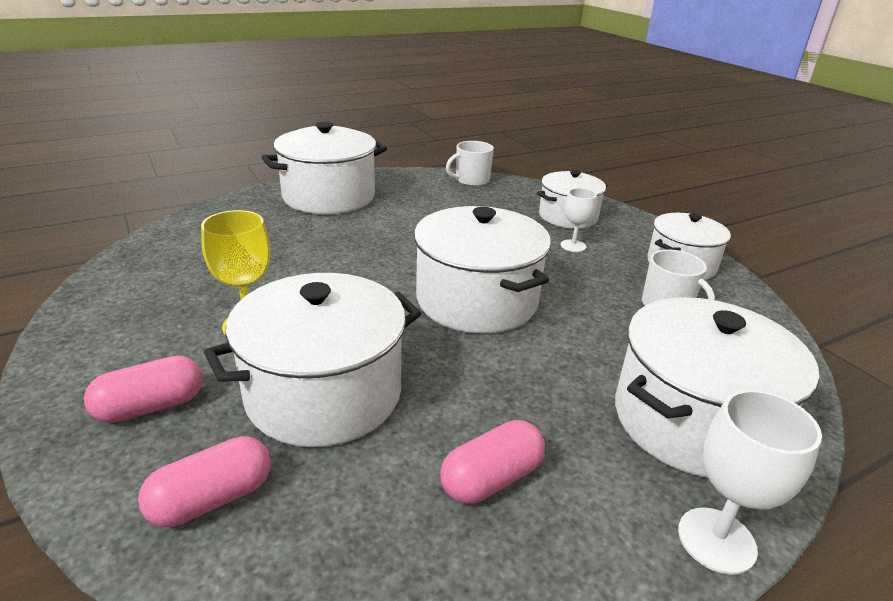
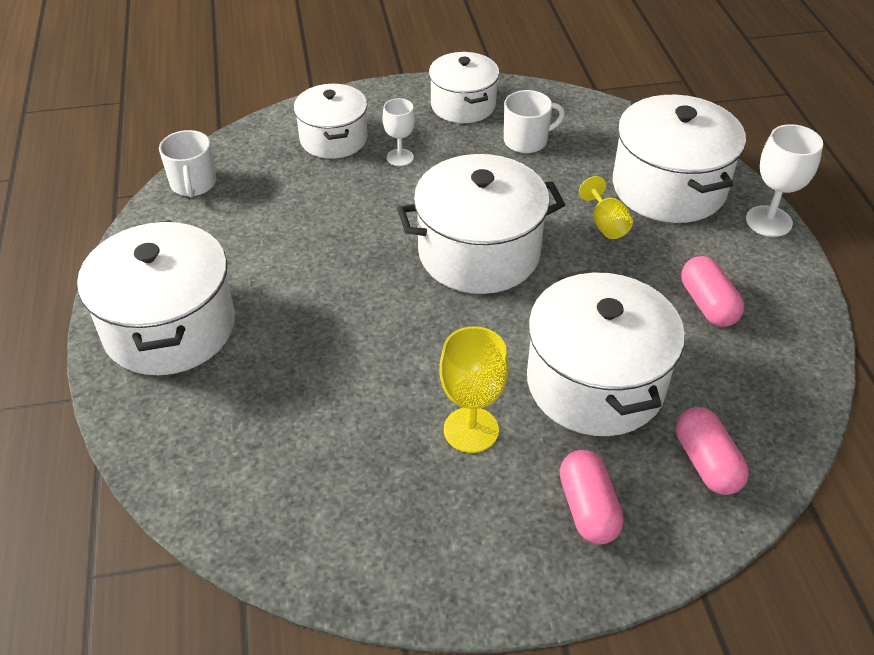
camera: 70 degrees left, 15 degrees up
(579, 375) = (606, 224): none -> yellow goblet

